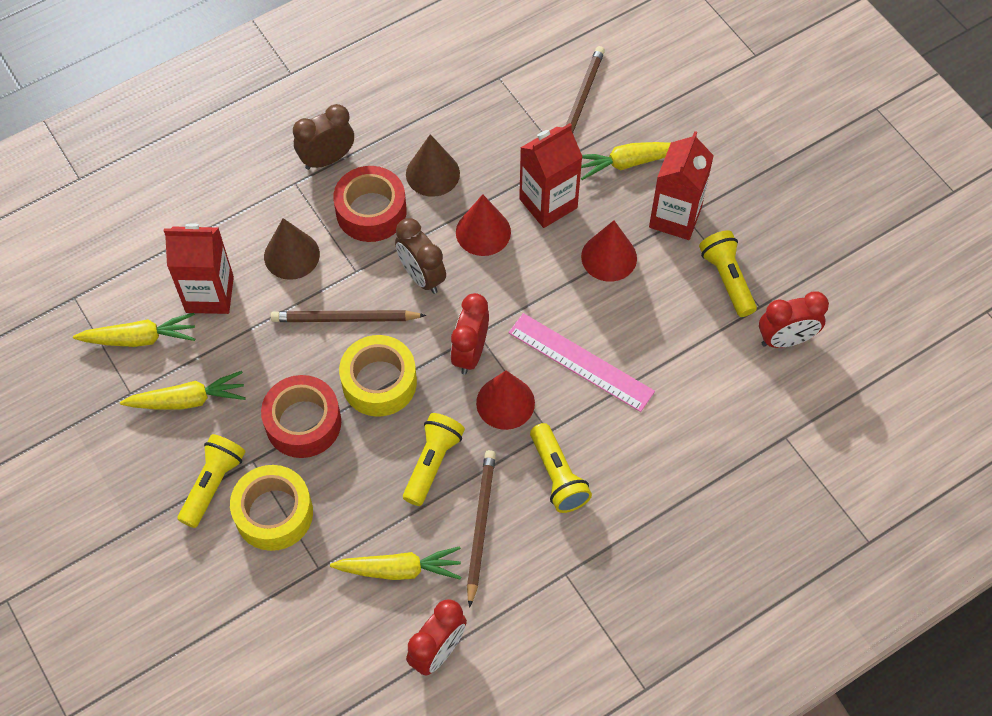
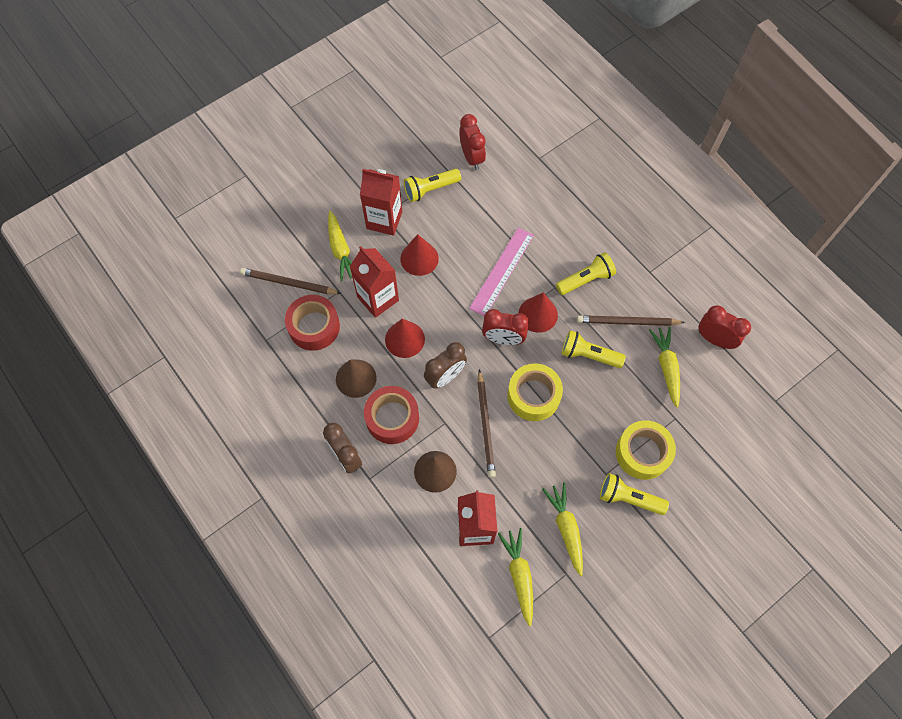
camera: 95 degrees left, 5 degrees up
(303, 423) = (572, 443): red tape -> red tape (314, 327)

